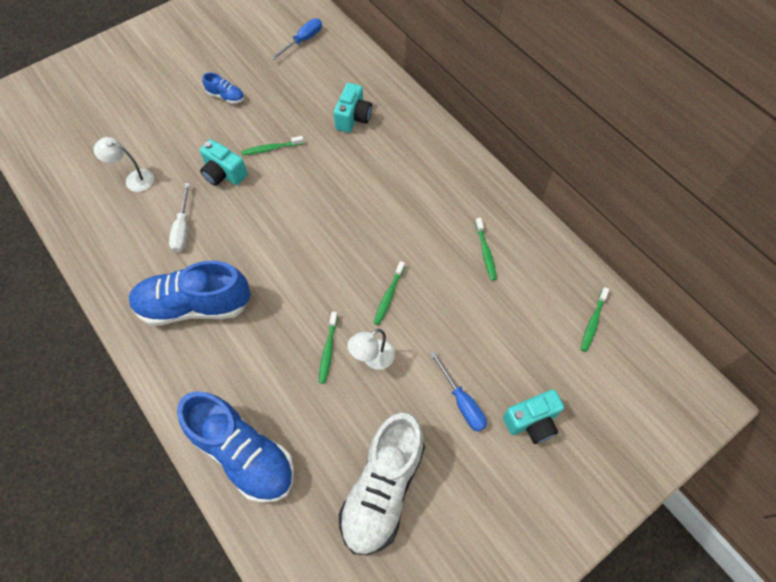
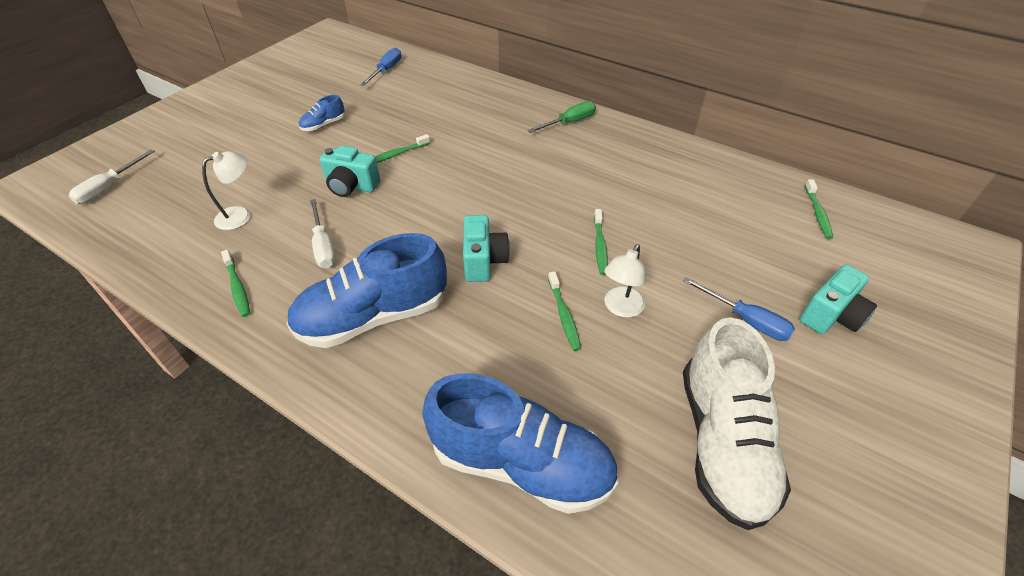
camera: 20 degrees left, 15 degrees down
(49, 121) = (109, 187): none -> white screwdriver
(134, 179) = (241, 215): white lamp -> white lamp turned 150 degrees clockwise
(226, 97) = (323, 125): blue shoe -> blue shoe turned 135 degrees clockwise
(353, 118) = (471, 114): turquoise camera -> turquoise camera (484, 261)
(434, 153) = (569, 122): none -> green screwdriver
(485, 252) = (673, 185): green toothbrush -> green toothbrush (237, 287)

